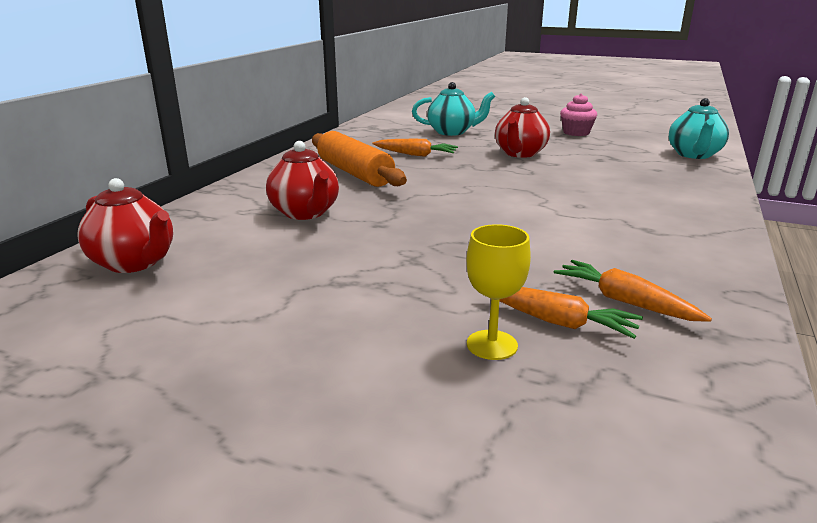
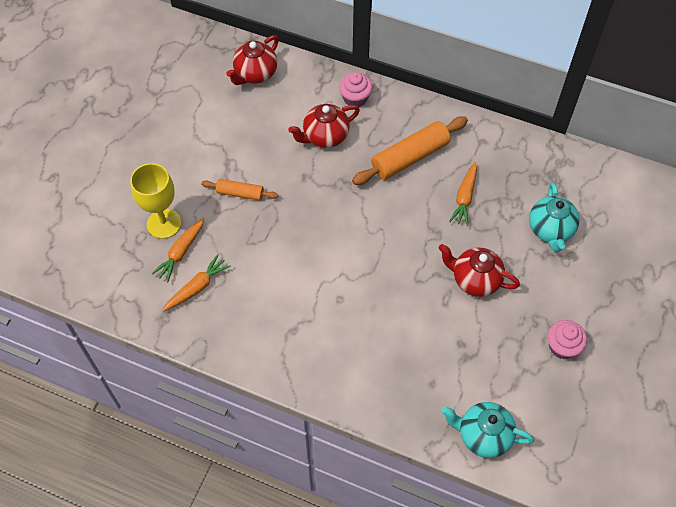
camera: 90 degrees right, 35 degrees up
(242, 197) = (355, 98): none -> pink cupcake
(410, 269) = (240, 193): none -> orange rolling pin
(492, 345) = (164, 223): yellow goblet -> yellow goblet, size x1.52

